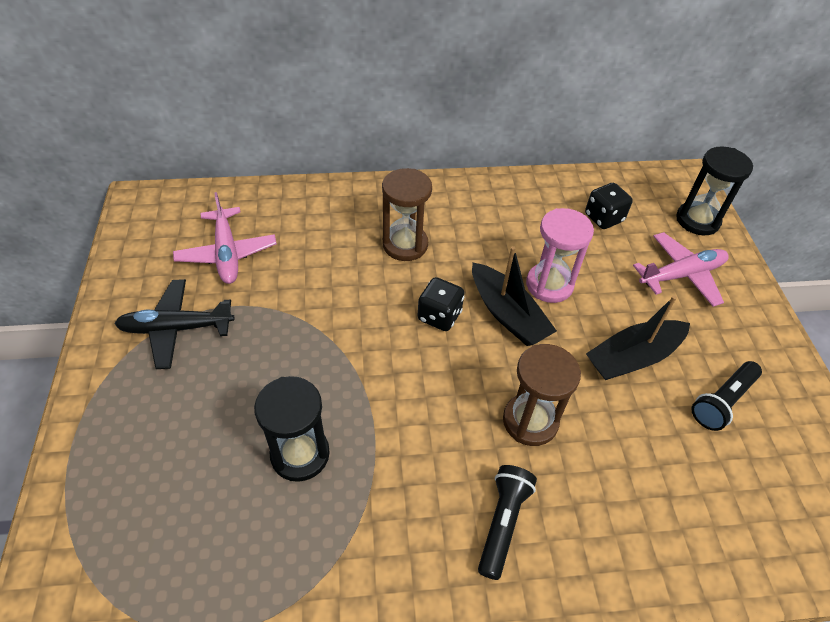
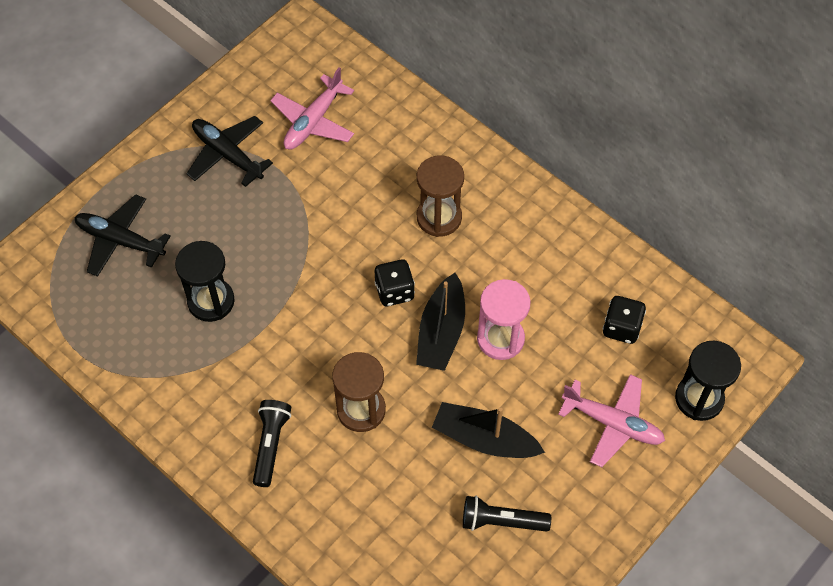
camera: 50 degrees right, 10 degrees up
(144, 482) = (120, 240): none -> black plane
(502, 523) = (271, 445): black flashlight -> black flashlight turned 60 degrees counterclockwise

